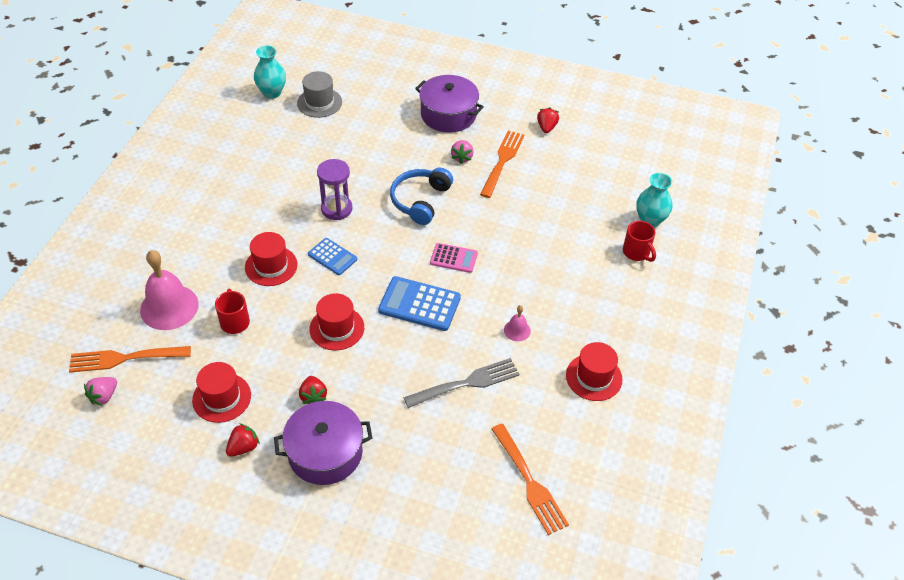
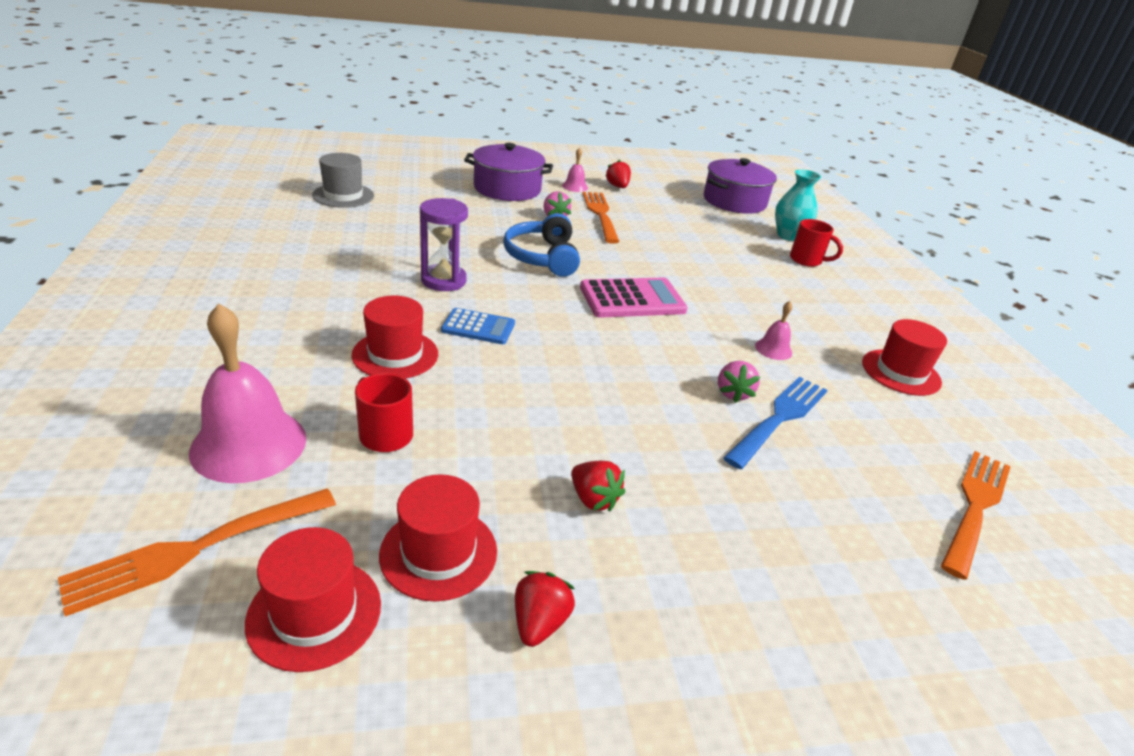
camera: 30 degrees left, 15 degrees down
(104, 396) = (177, 636): pink strawberry -> pink strawberry (733, 393)
(272, 93) = (272, 194): turquoise vase -> none
(325, 452) = (683, 576): purple pot -> purple pot (734, 201)
(337, 328) = (552, 402): red hat -> red hat (314, 613)
(419, 304) = (637, 350): blue calculator -> none
(453, 258) = (632, 299): pink calculator -> pink calculator, size x1.62
(466, 384) = (779, 419): grey fork -> blue fork
(508, 121) = (575, 186): none -> pink bell
(529, 481) = (975, 508): orange fork -> orange fork turned 90 degrees counterclockwise

